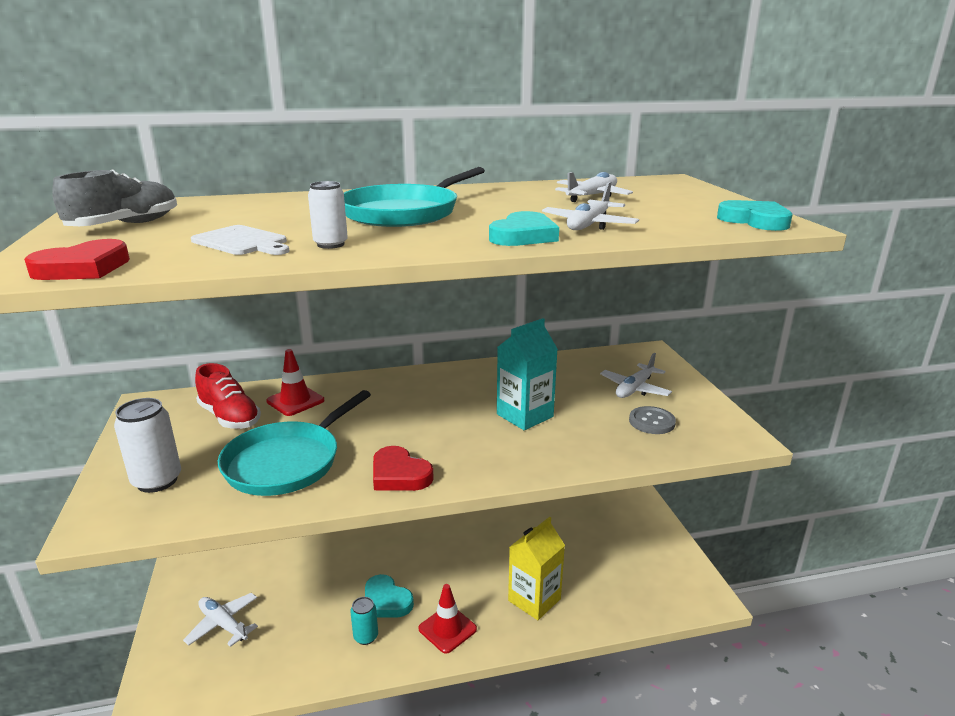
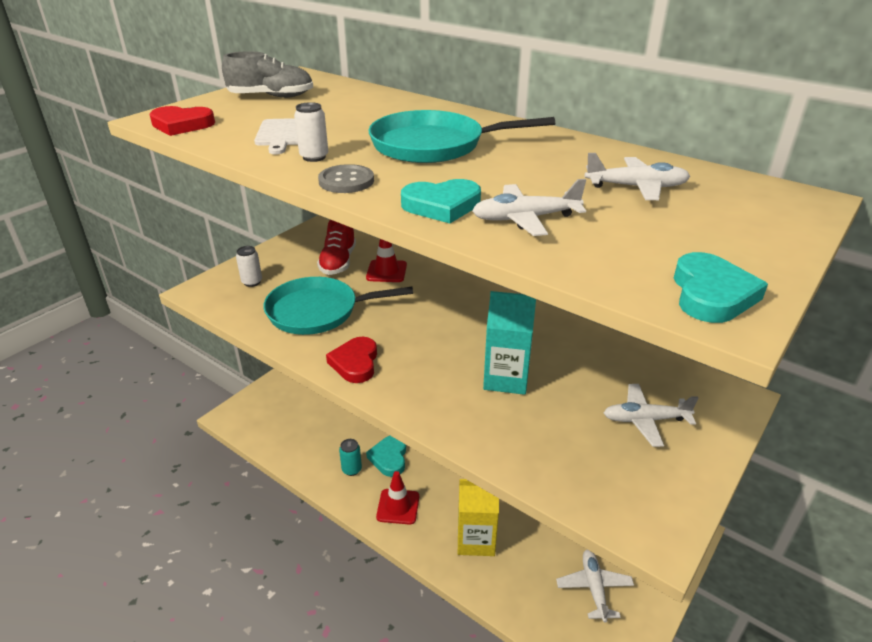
camera: 50 degrees right, 10 degrees up
(157, 481) = (252, 282): white can -> white can, size x0.61
(223, 624) = (301, 401): white plane -> white plane (594, 588)
(651, 422) = (599, 458): grey button -> grey button (346, 181)

